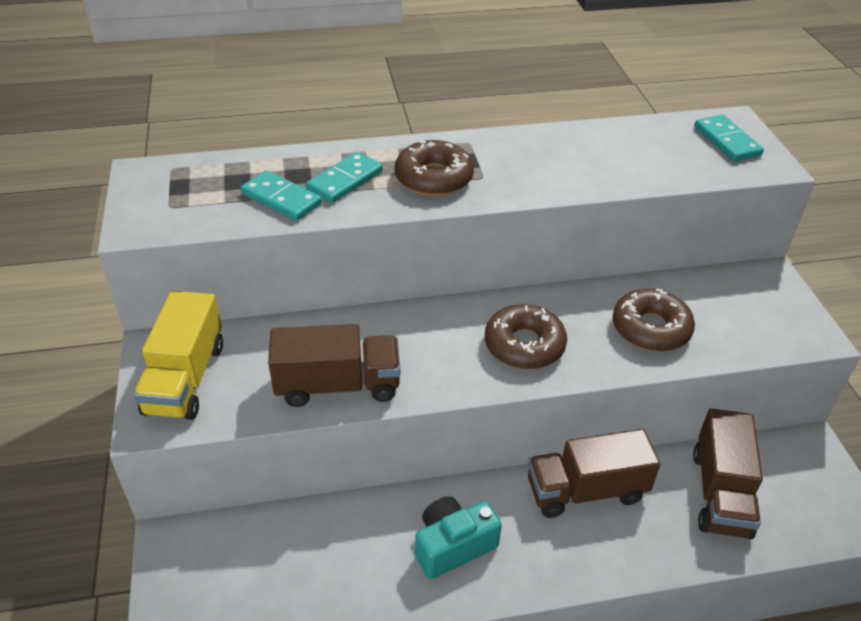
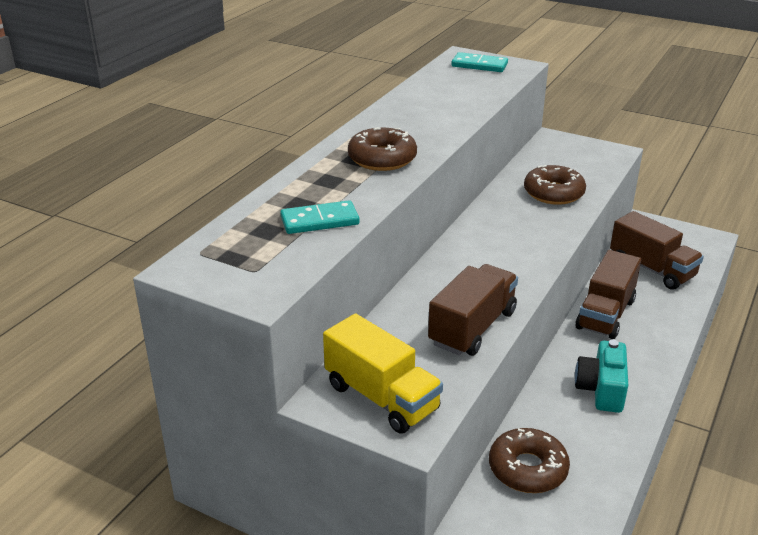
camera: 50 degrees left, 10 degrees down
(345, 180) = (334, 189): turquoise domino -> none
(524, 345) = (518, 240): brown donut -> brown donut (527, 469)

